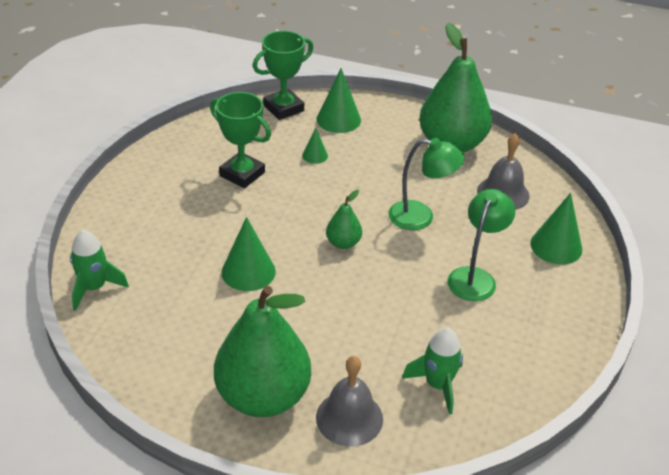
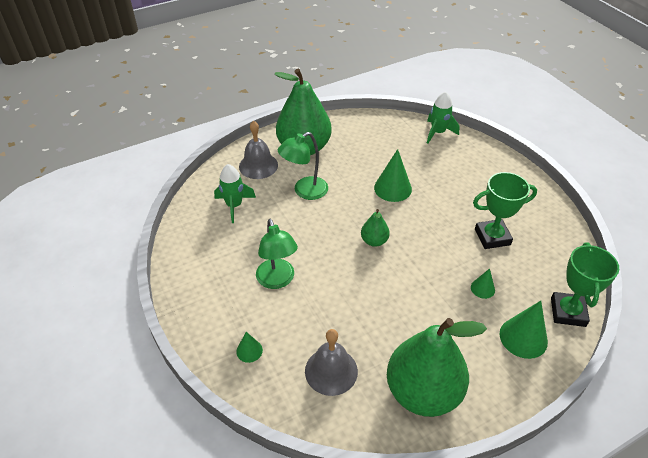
camera: 135 degrees right, 5 degrees up
(420, 217) = (357, 297): green lamp -> green lamp (304, 191)
(556, 246) = (249, 350): green cone -> green cone, size x0.55

